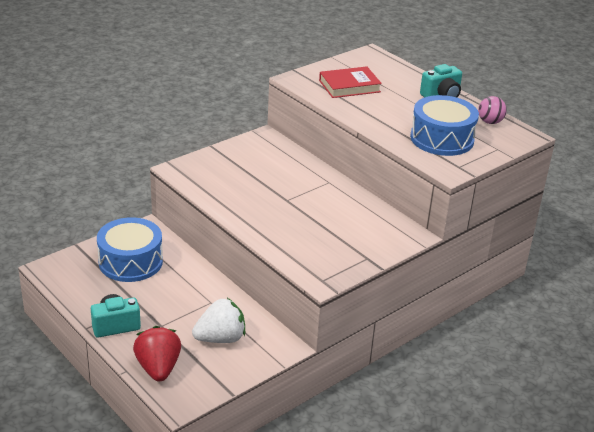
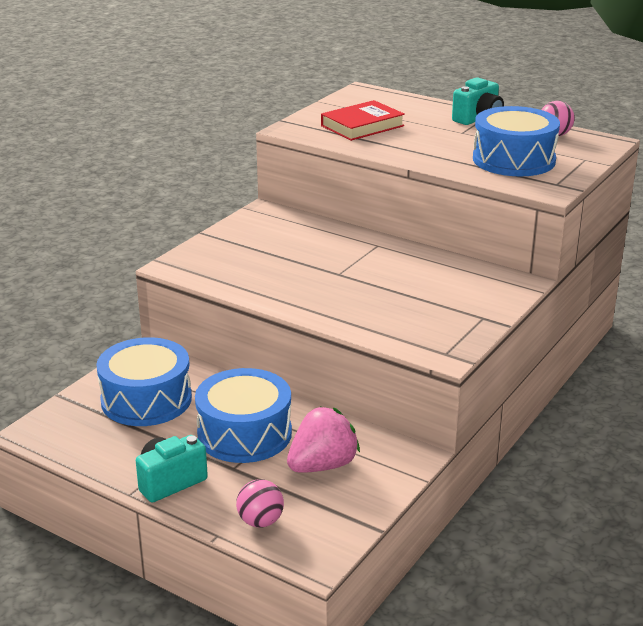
camera: 15 degrees left, 5 degrees down
(158, 368) = (260, 521): red strawberry -> pink ball
(181, 302) = (244, 434): none -> blue drum
(220, 338) = (322, 465): white strawberry -> pink strawberry

